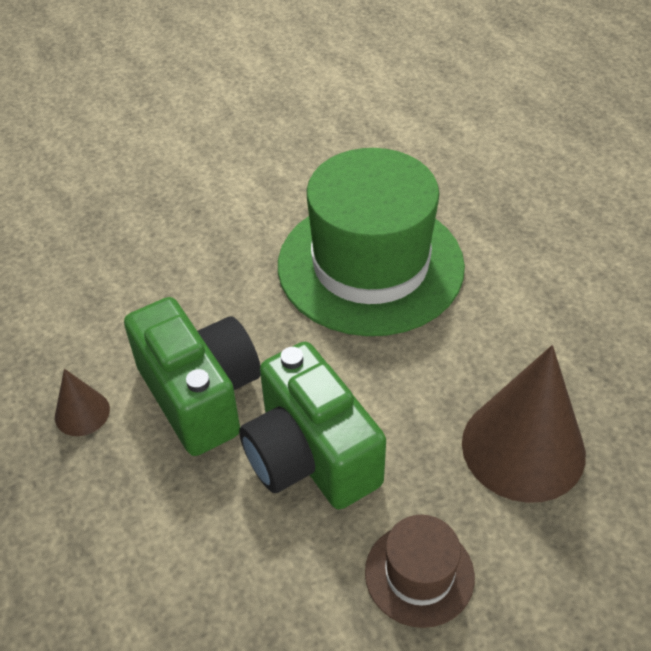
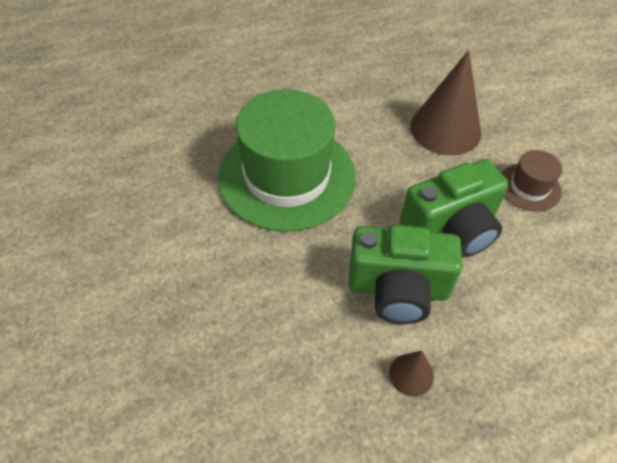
camera: 85 degrees left, 5 degrees up
(201, 395) = (398, 289): green camera -> green camera turned 150 degrees counterclockwise

